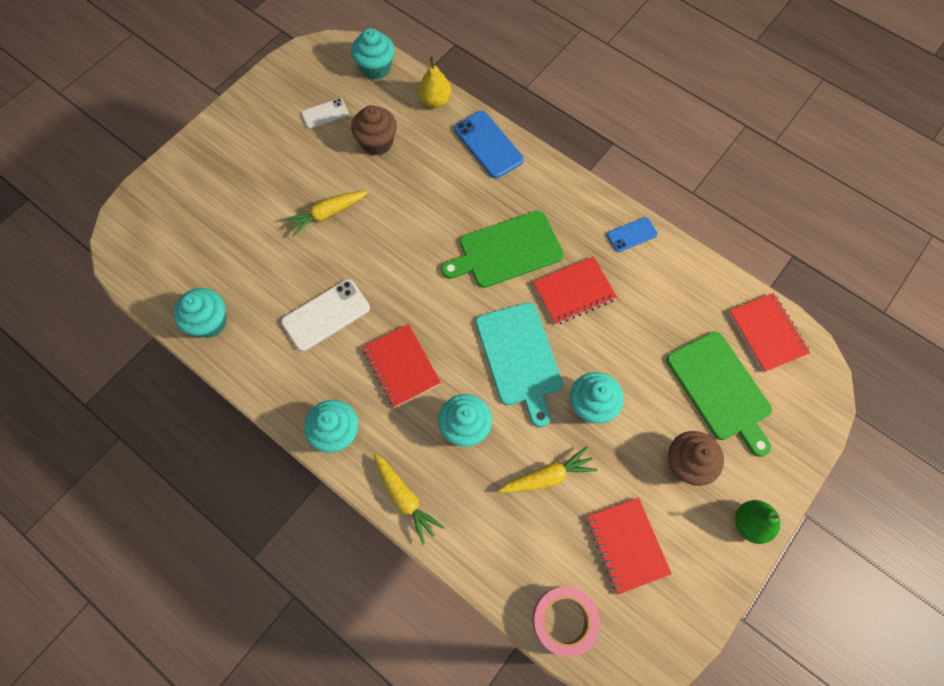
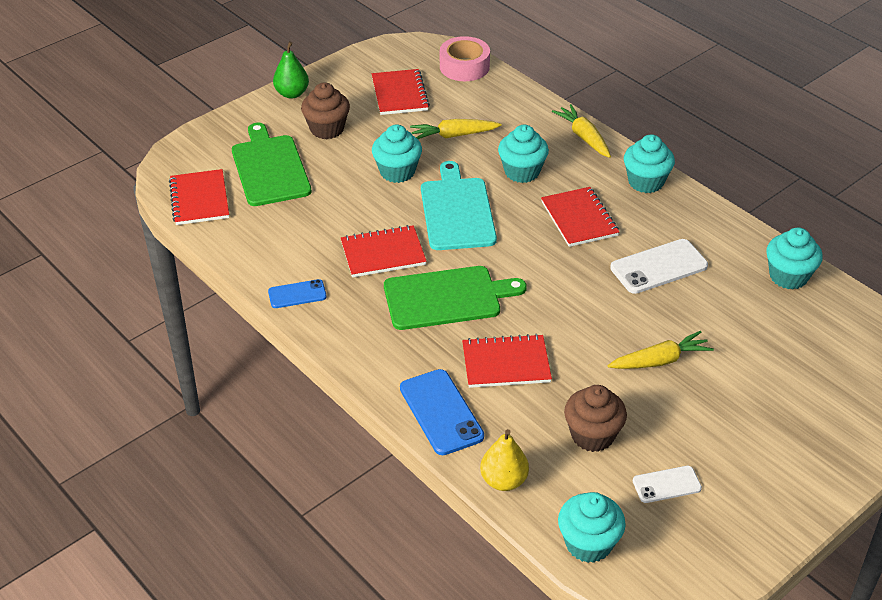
camera: 170 degrees left, 25 degrees down
(447, 193) = (506, 363): none -> red notebook

